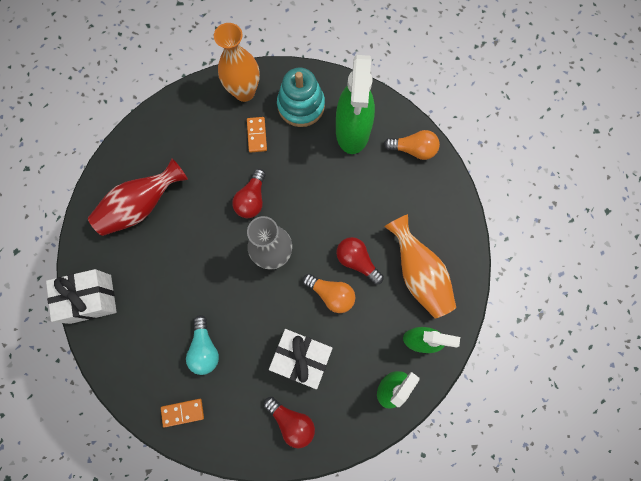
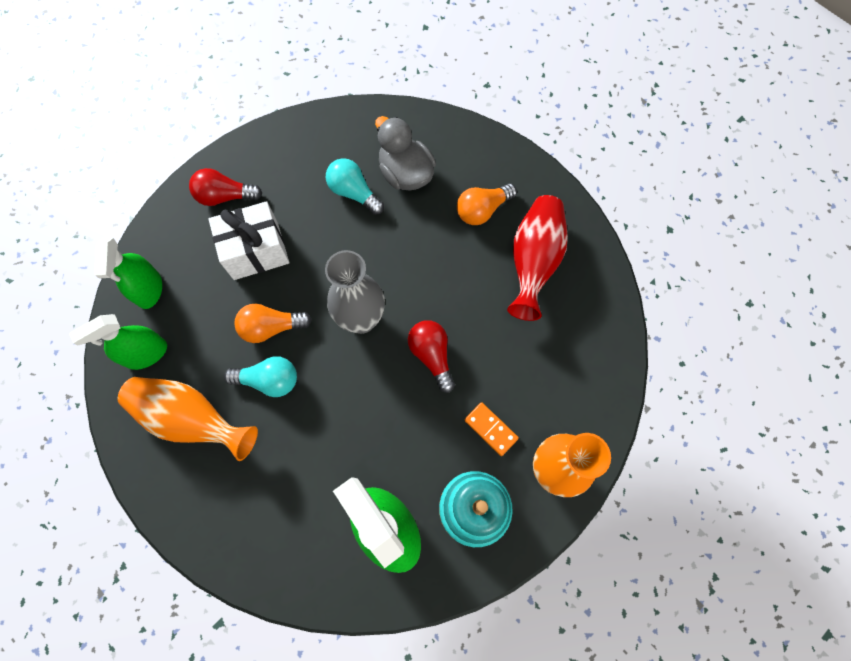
camera: 140 degrees right, 5 degrees down
(90, 299) = (494, 154): white gift -> none
(159, 334) = (405, 173): none -> grey duck
(183, 412) = (328, 136): orange domino -> none
(357, 261) = (269, 380): red light bulb -> turquoise light bulb
(413, 149) = (297, 565): orange light bulb -> orange light bulb (482, 210)

